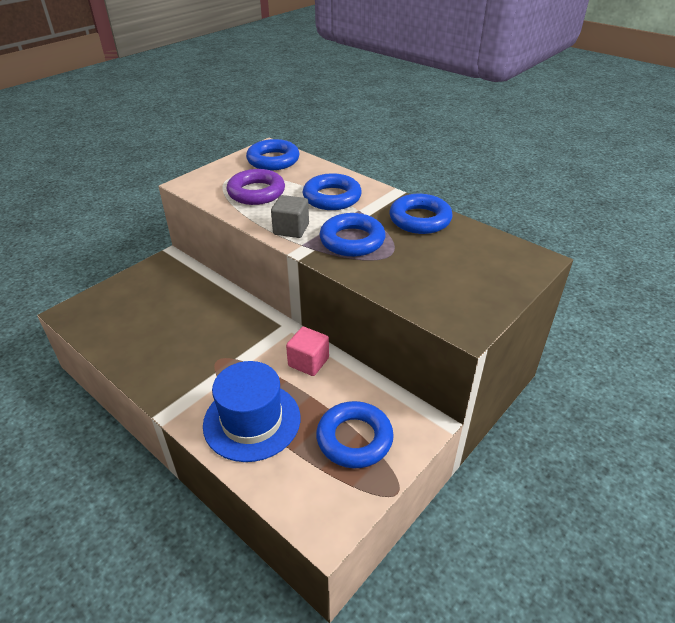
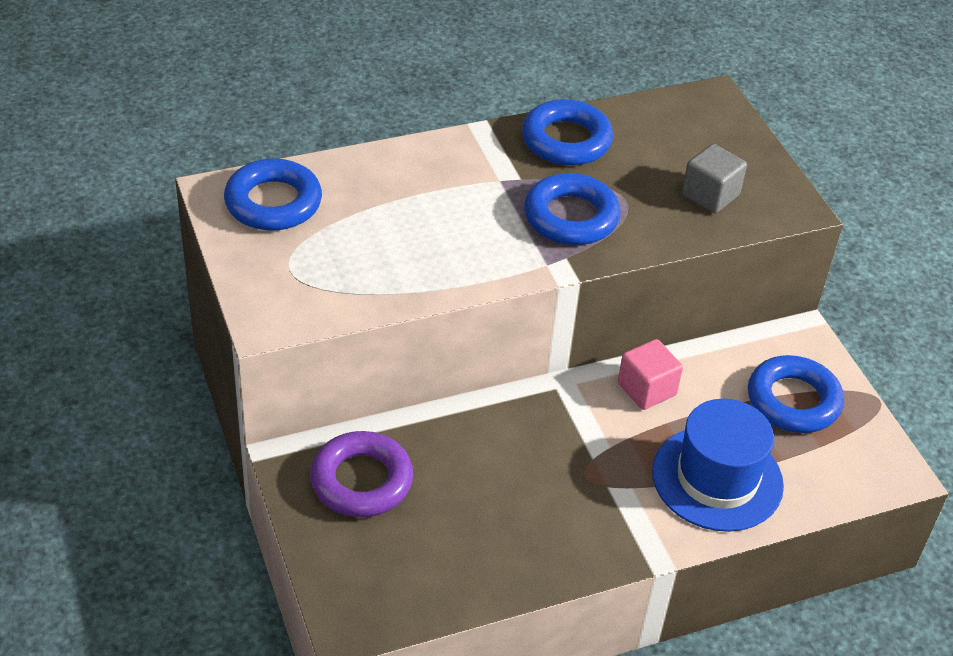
camera: 65 degrees left, 5 degrees up
(256, 192) = (366, 256): purple ring -> purple ring (361, 481)
(291, 229) = (500, 259): grey cube -> grey cube (710, 195)
(332, 197) = (446, 190): blue ring -> none

